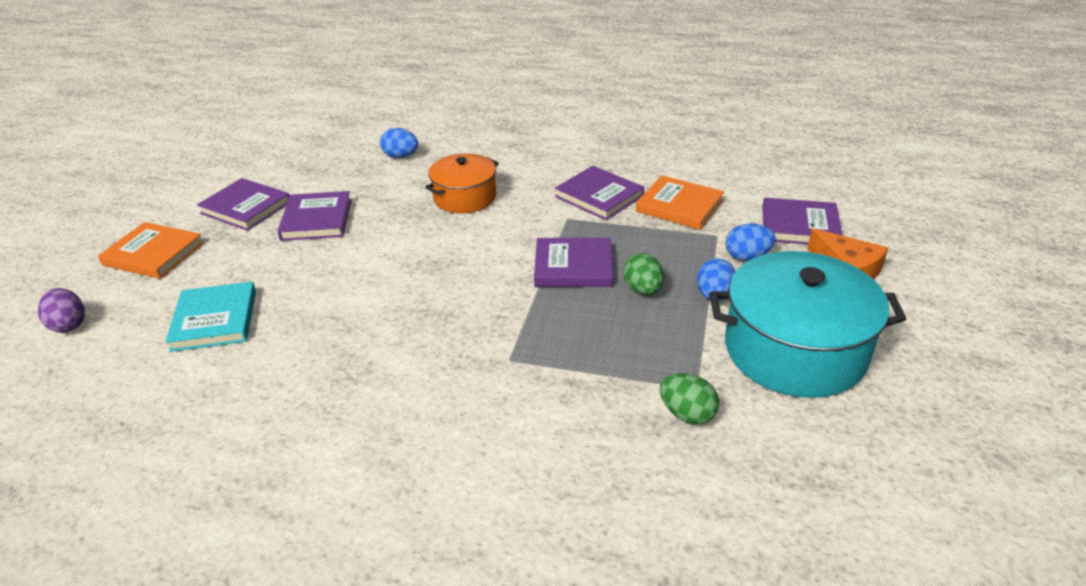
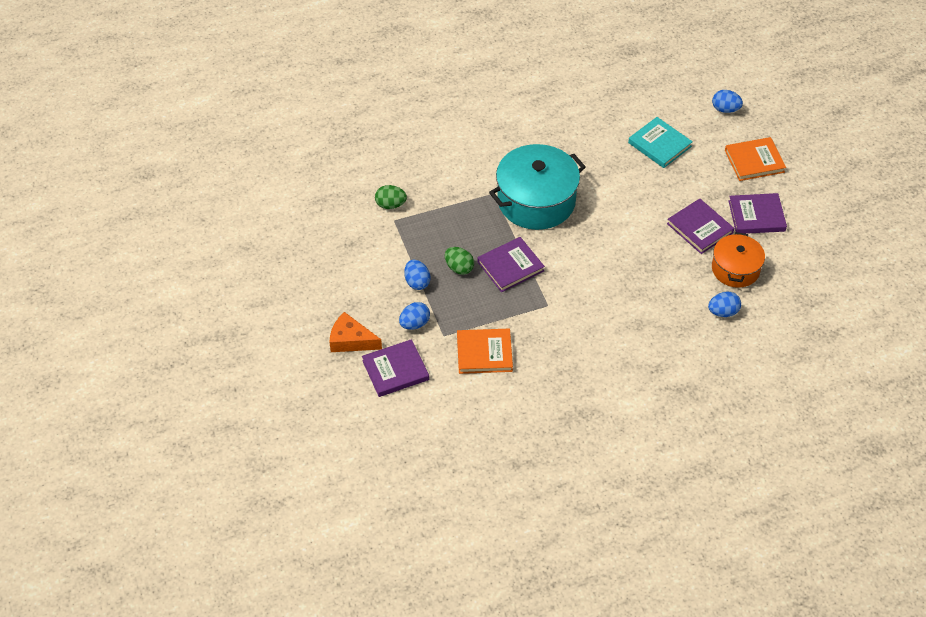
camera: 145 degrees right, 15 degrees up
(69, 325) = (725, 109): purple egg -> blue egg
(465, 197) = (631, 292): orange pot -> orange pot (735, 269)
(599, 196) = (544, 337): purple book -> none
(795, 350) = (357, 264): turquoise pot -> turquoise pot (536, 201)

